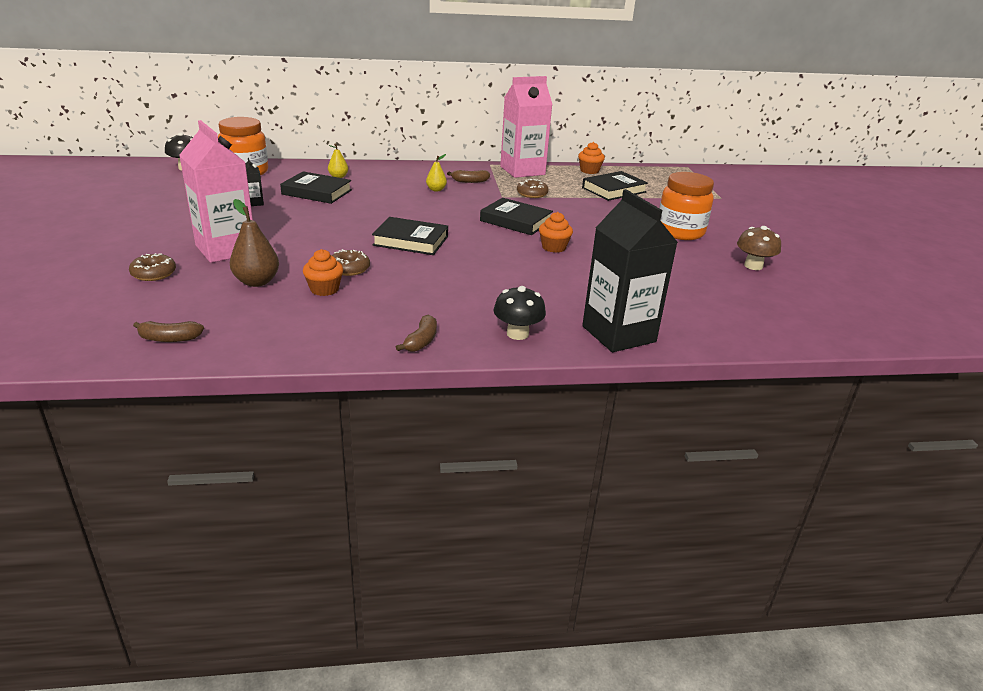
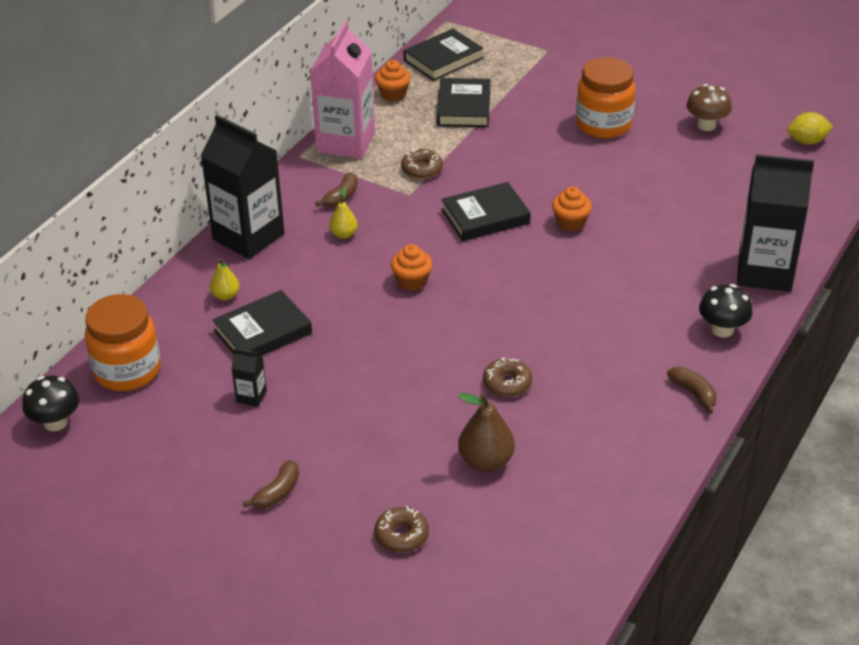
camera: 50 degrees left, 10 degrees up
(169, 339) = (570, 558): brown banana -> brown banana (277, 492)
(226, 249) = (379, 461): pink carton -> none
(324, 289) = (542, 418): orange cupcake -> orange cupcake (412, 281)
(398, 170) = (248, 236): none -> black carton
(411, 241) = (473, 313): black book -> black book (443, 59)
(818, 310) = (807, 141): none -> yellow lemon

